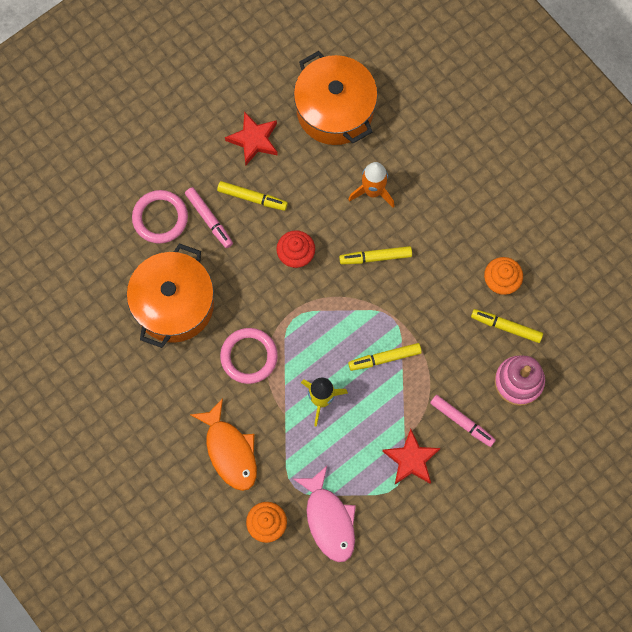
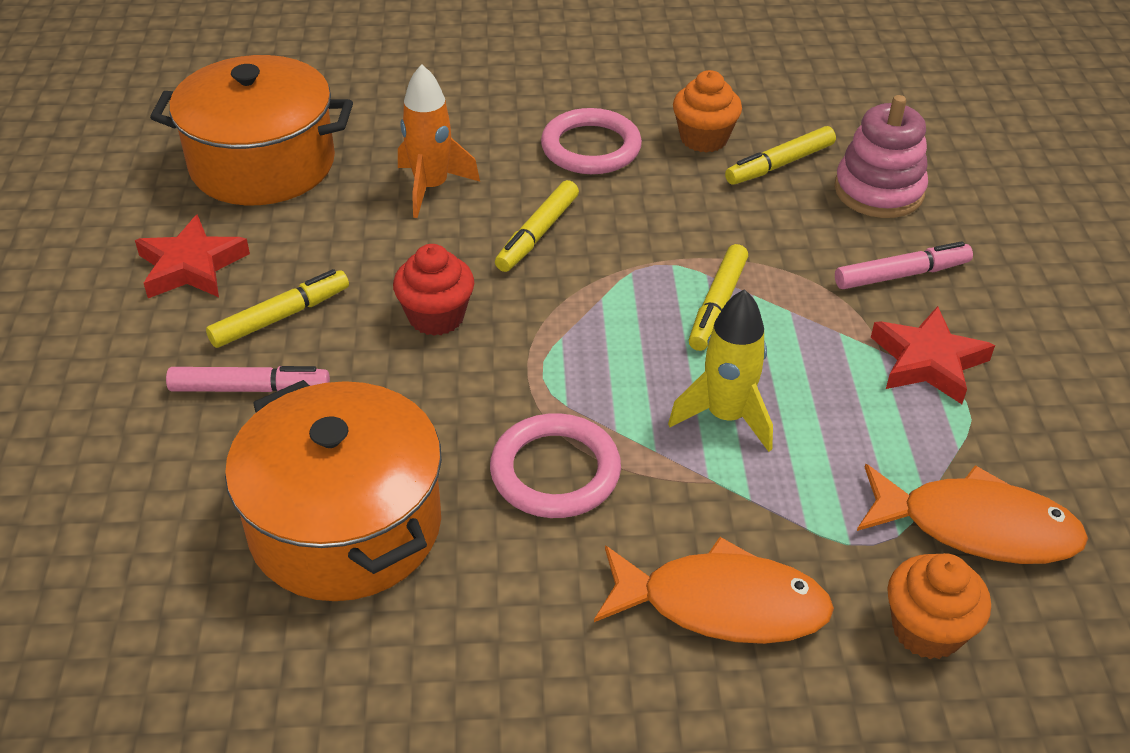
camera: 55 degrees left, 30 degrees down
(160, 218) = (165, 453): pink ring -> pink ring (591, 147)
(329, 519) = (976, 527): pink fish -> orange fish

